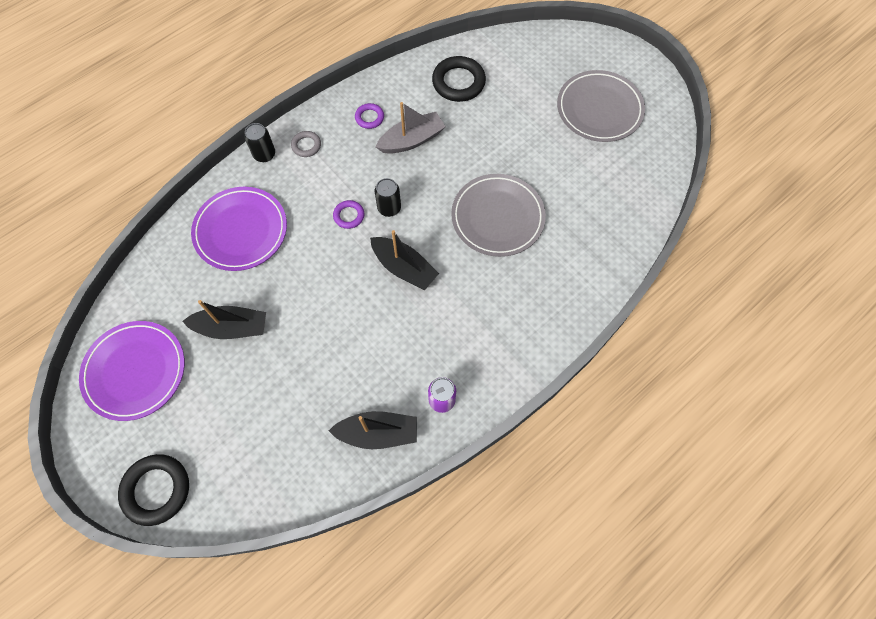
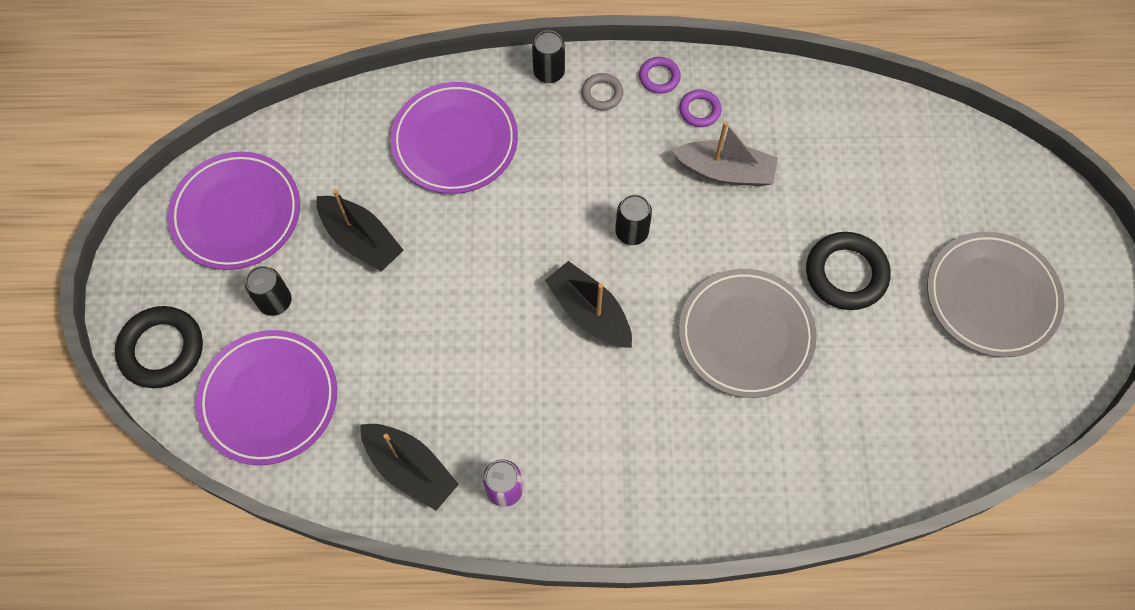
camera: 40 degrees right, 0 degrees up
(208, 404) = (275, 301): none -> black can
(255, 463) = (269, 399): none -> purple plate
(349, 216) = (580, 208): purple ring -> purple ring (659, 77)
(404, 268) = (589, 312): black boat -> black boat turned 150 degrees clockwise
(458, 82) = (842, 140): black ring -> black ring (846, 274)

